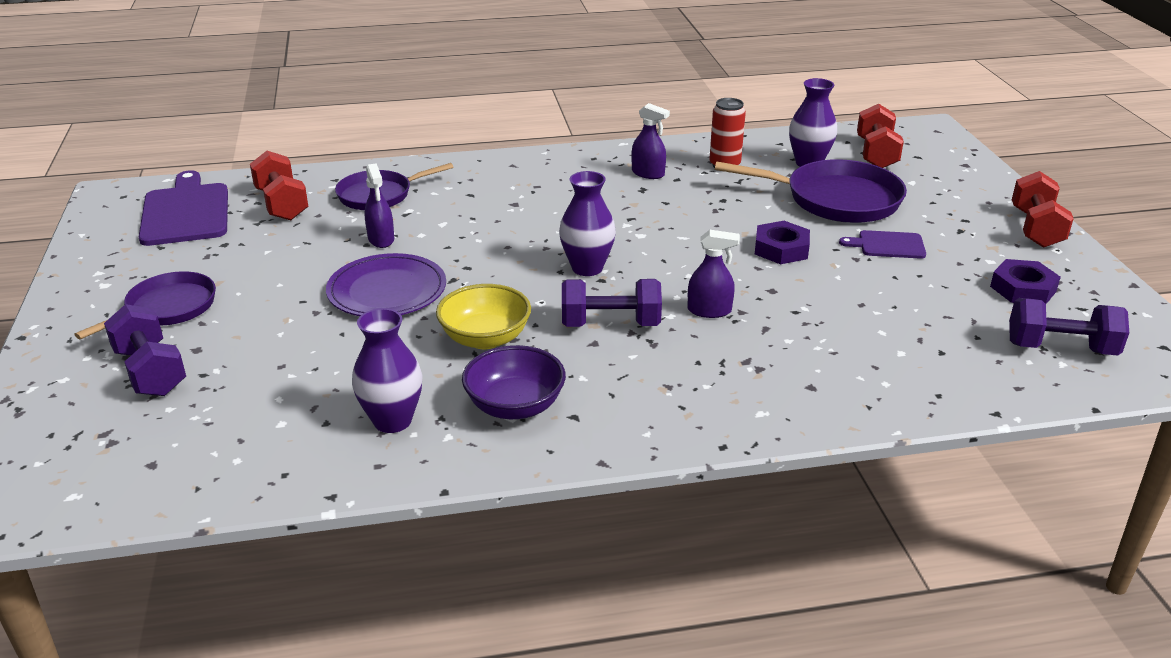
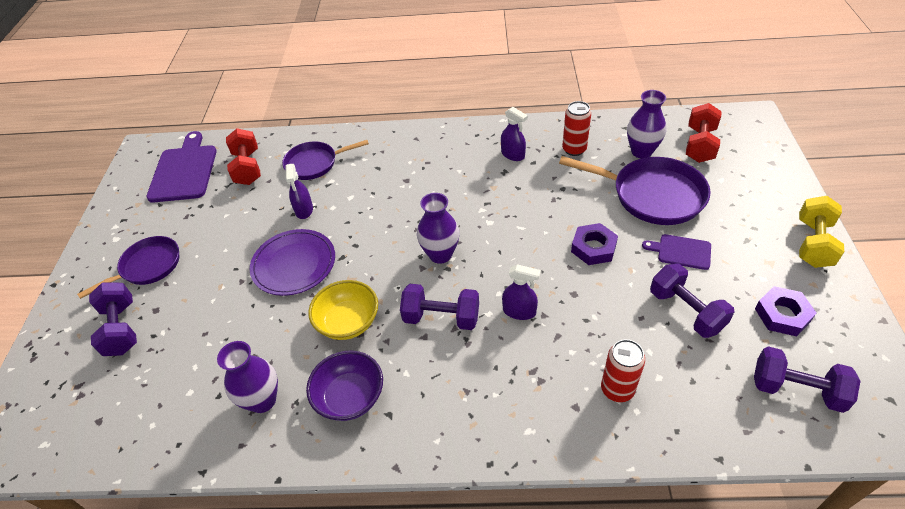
camera: 15 degrees right, 15 degrees up
(855, 367) = (617, 389): none -> red can
(912, 294) = (686, 311): none -> purple dumbbell
(1035, 228) = (813, 243): red dumbbell -> yellow dumbbell

